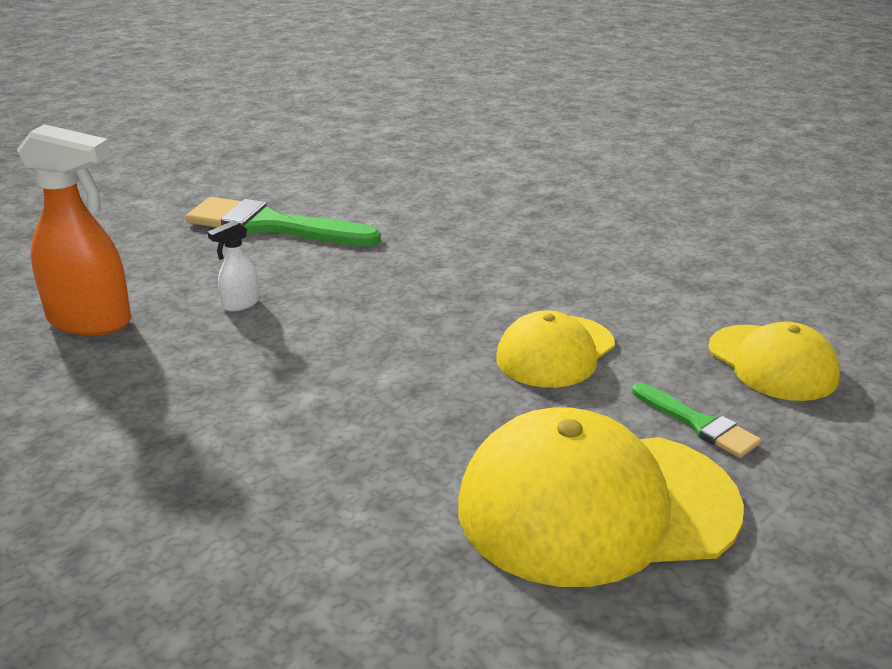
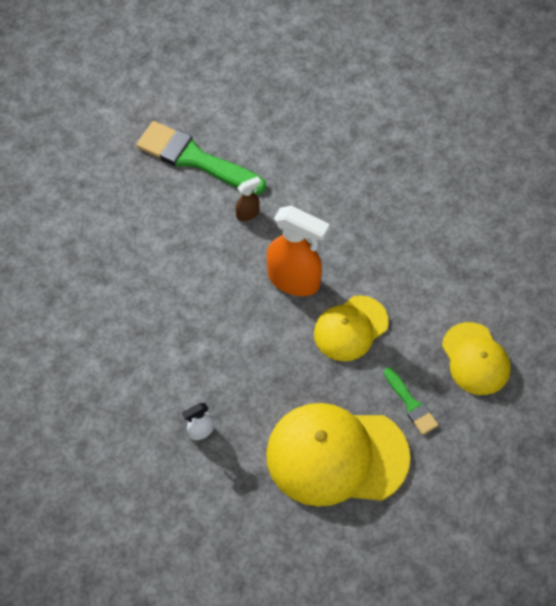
camera: 10 degrees right, 30 degrees up
(91, 321) = (78, 255): orange spray bottle -> orange spray bottle (294, 280)
(240, 304) = (168, 250): white spray bottle -> white spray bottle (200, 431)
(359, 262) = (248, 214): none -> brown spray bottle

